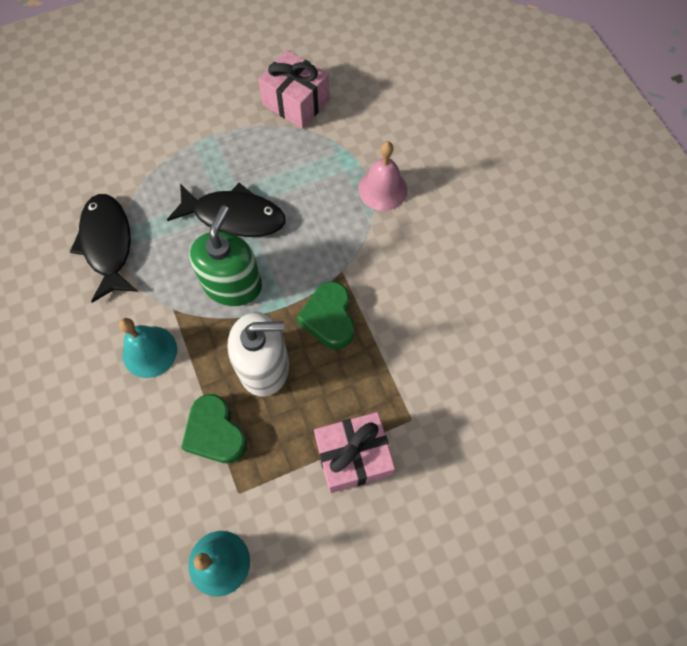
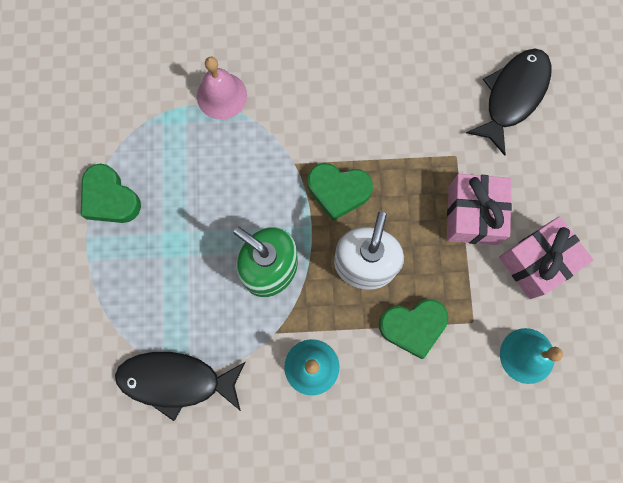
camera: 70 degrees left, 10 degrees up
(234, 216) = (195, 244): black fish -> black fish (513, 96)
(253, 139) = (110, 198): none -> green heart
(296, 102) = (82, 141): pink gift -> pink gift (536, 262)

